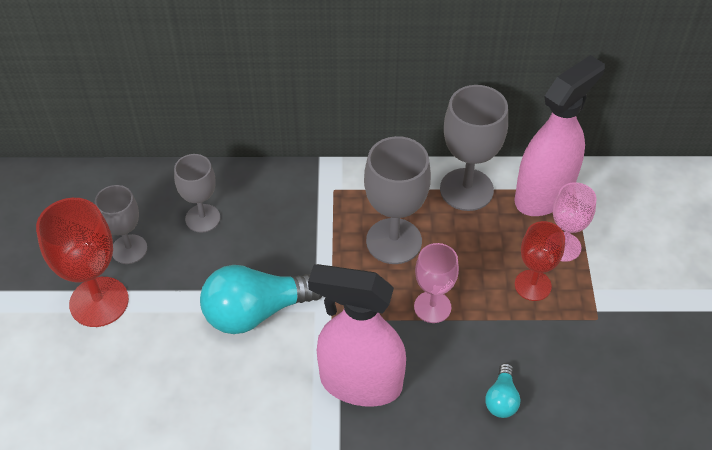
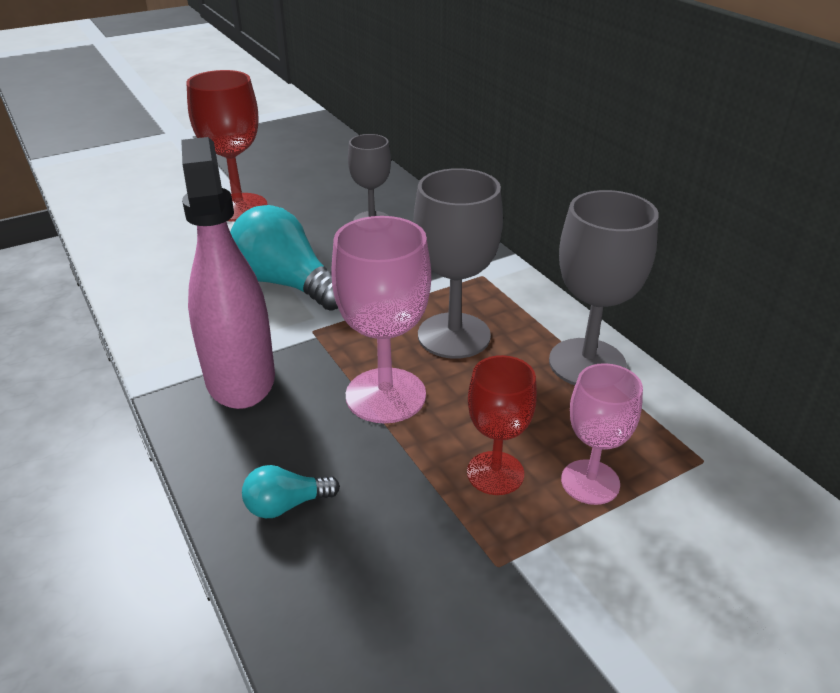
camera: 60 degrees right, 15 degrees down
(129, 249) = (305, 201): grey goblet -> none
(432, 307) = (385, 395): pink goblet -> pink goblet, size x1.57
(544, 194) = (658, 432): pink spray bottle -> none

